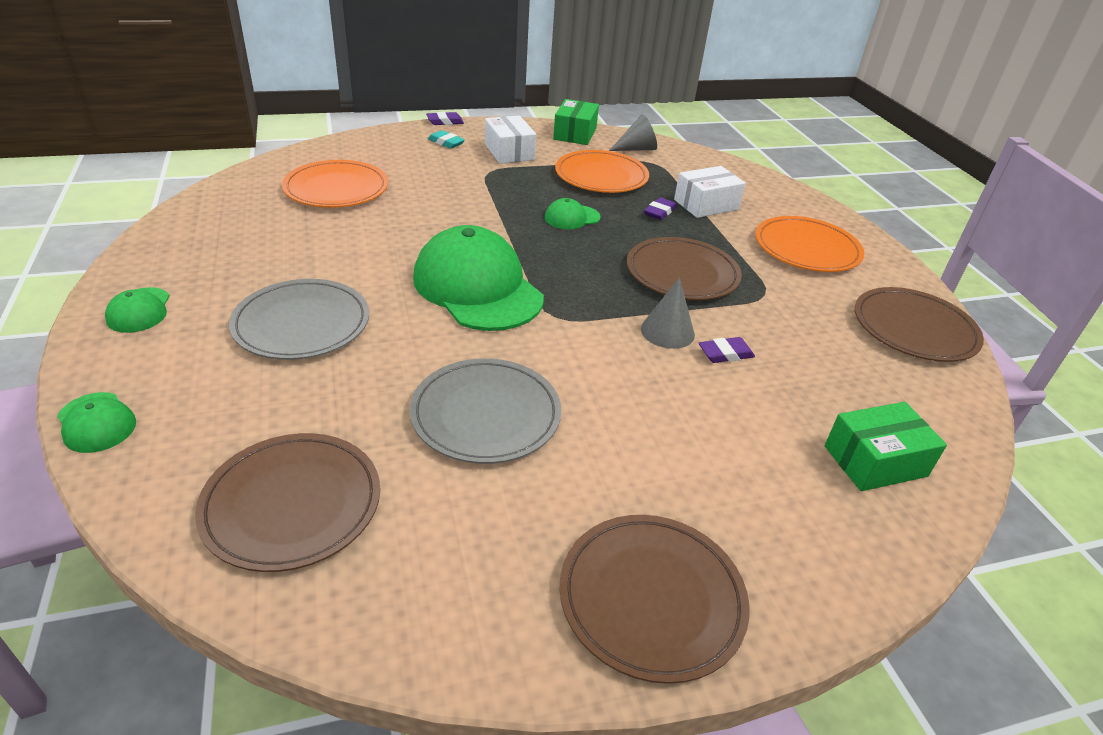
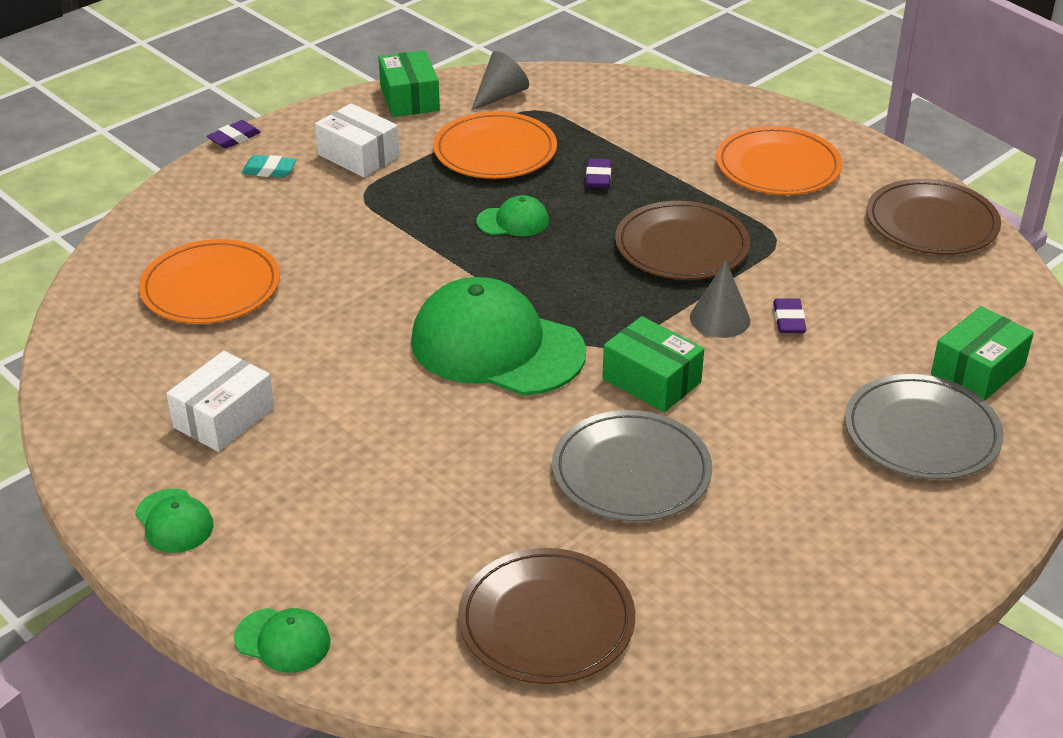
camera: 25 degrees left, 0 degrees up
(302, 324) = (363, 461): grey plate -> grey plate (921, 432)
(569, 354) = (651, 380): none -> green box
(572, 217) = (513, 221): green cap -> green cap turned 135 degrees counterclockwise
(651, 598) = (890, 556): brown plate -> none
(706, 204) = (638, 148): white box -> white box (224, 417)
(725, 354) = (789, 320): purple eraser -> purple eraser turned 45 degrees counterclockwise

